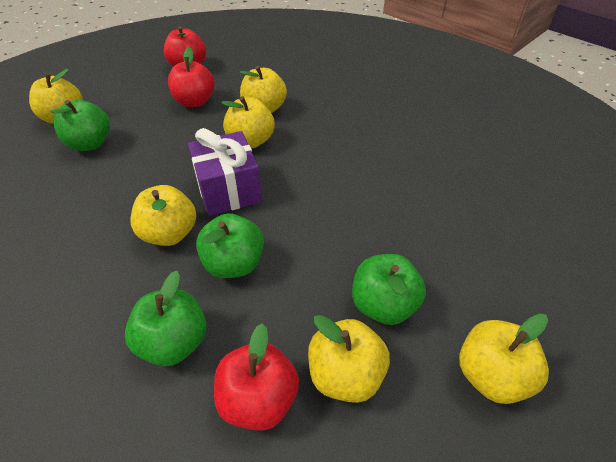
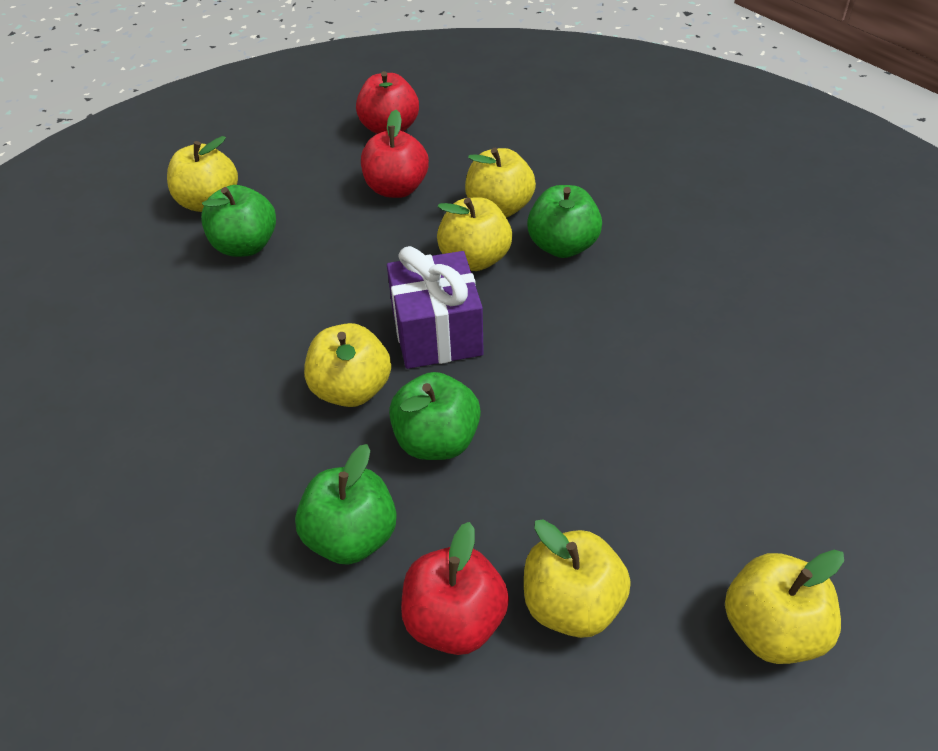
camera: 10 degrees right, 0 degrees up
(383, 305) = (637, 519): green apple -> green apple (562, 246)

